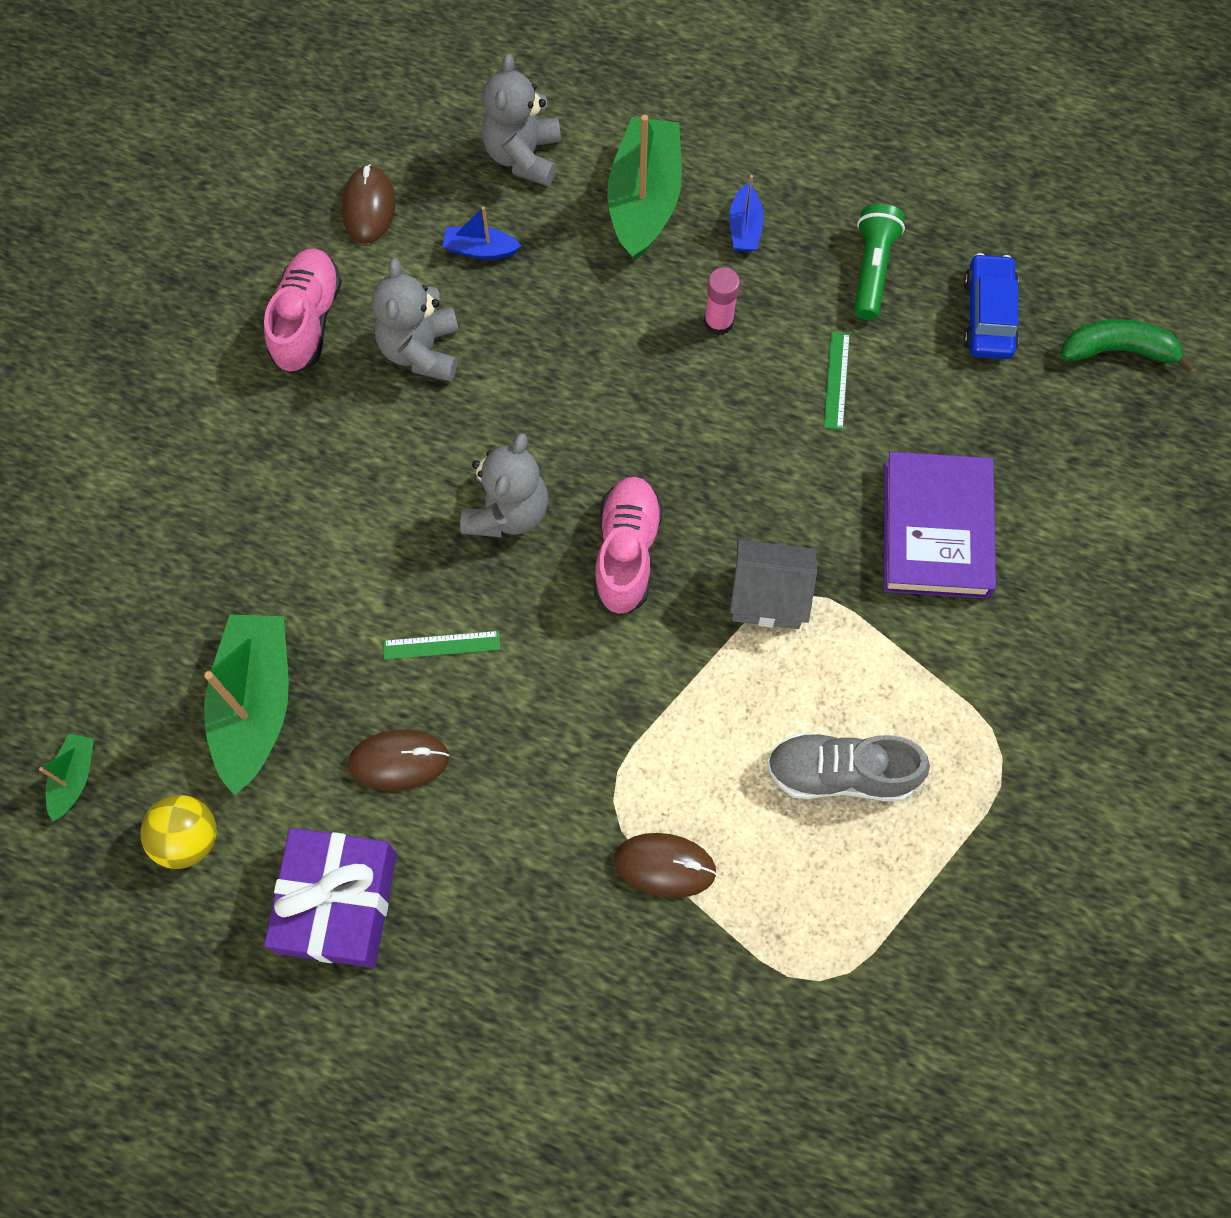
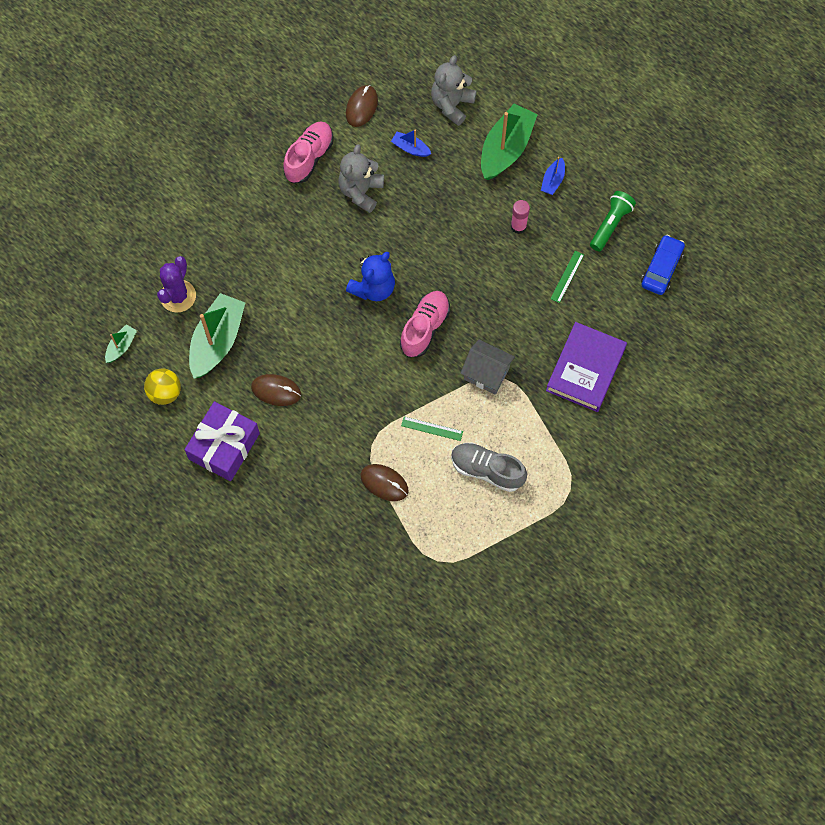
camera: 20 degrees right, 0 degrees up
(152, 646) = (178, 296): none -> purple cactus
(441, 645) = (316, 343): green ruler -> green ruler (432, 428)
(507, 512) = (373, 288): grey teddy bear -> blue teddy bear
(1118, 350) = (722, 309): green banana -> none

